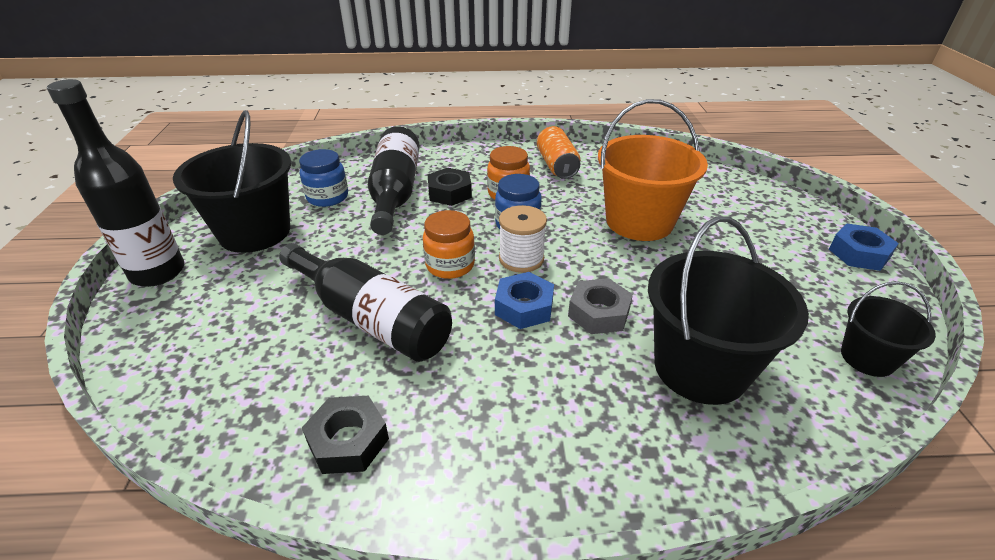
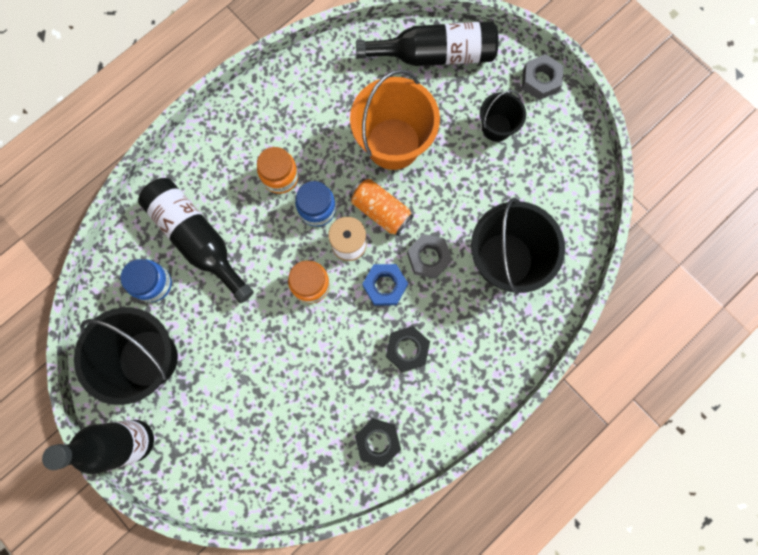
camera: 40 degrees left, 40 degrees up
(371, 318) = (308, 364): black bottle -> black bottle (434, 55)
(450, 193) = (238, 208): black nut -> black nut (407, 349)
(557, 165) = (285, 110): orange can -> orange can (381, 211)
(859, 254) = (540, 80): blue nut -> grey nut
(867, 358) = (578, 187): black bucket -> black bucket (496, 127)

